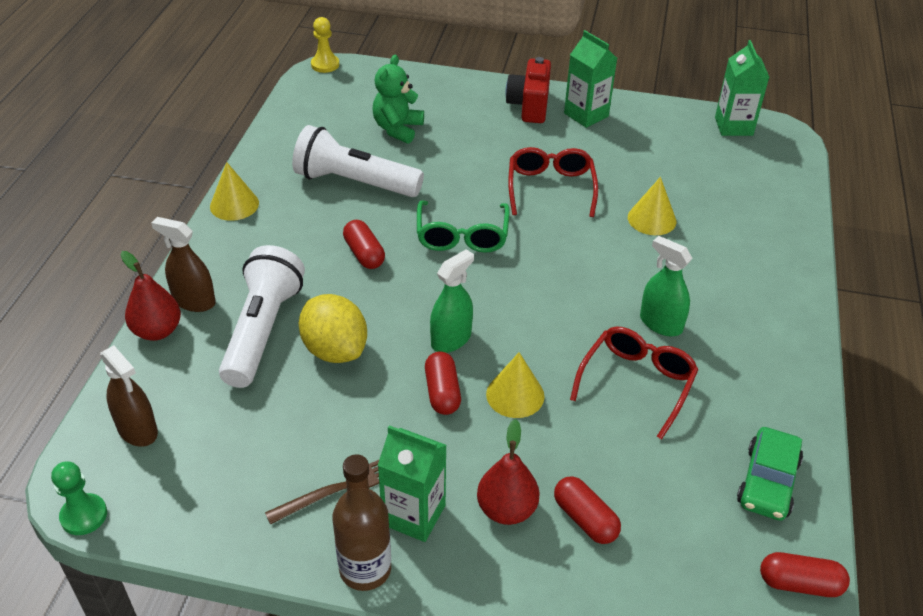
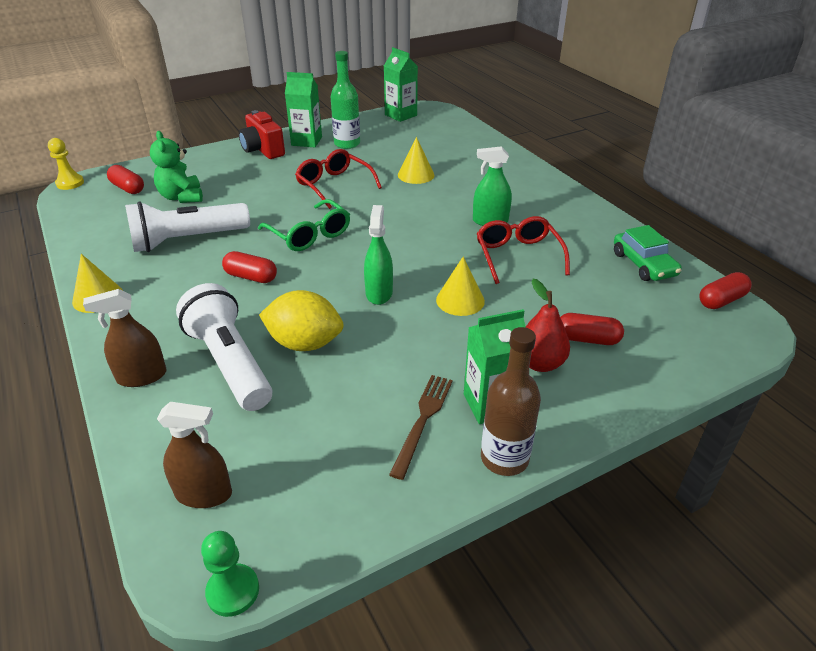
camera: 40 degrees left, 5 degrees down
(157, 331) = (132, 415): red pear -> none
(442, 392) = (413, 325): red capsule -> red capsule (128, 188)
(625, 139) = (347, 144): none -> green bottle

